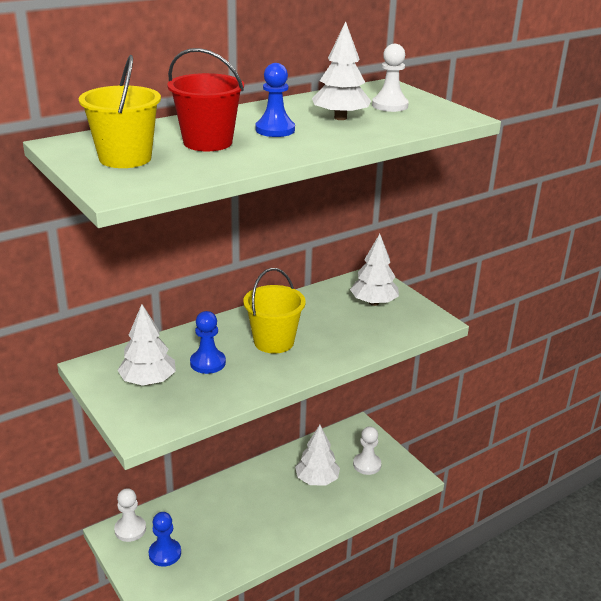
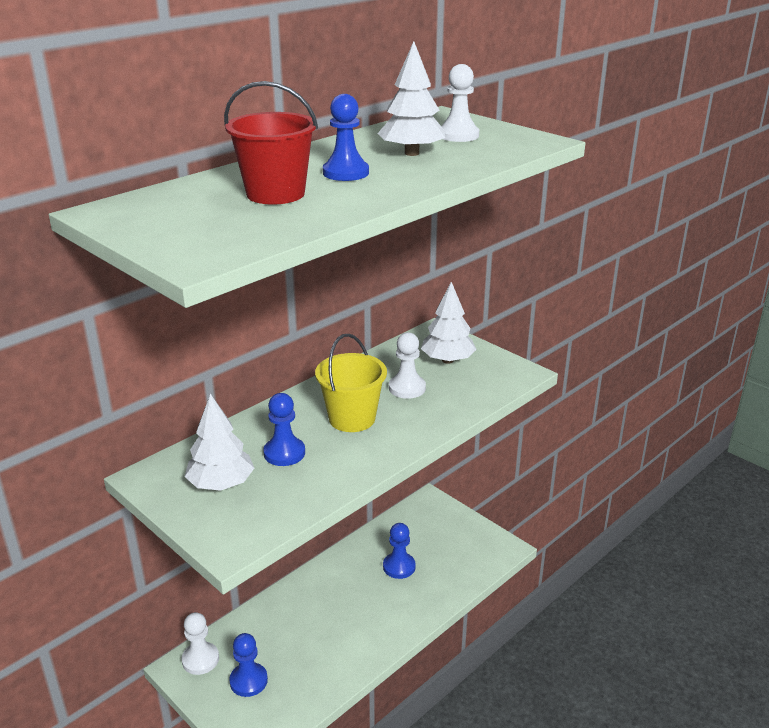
camera: 10 degrees left, 0 degrees up
(125, 158) = (186, 221): yellow bucket -> none
(317, 479) = (399, 567): white tree -> blue pawn
(367, 465) = (449, 541): white pawn -> white pawn (407, 388)

